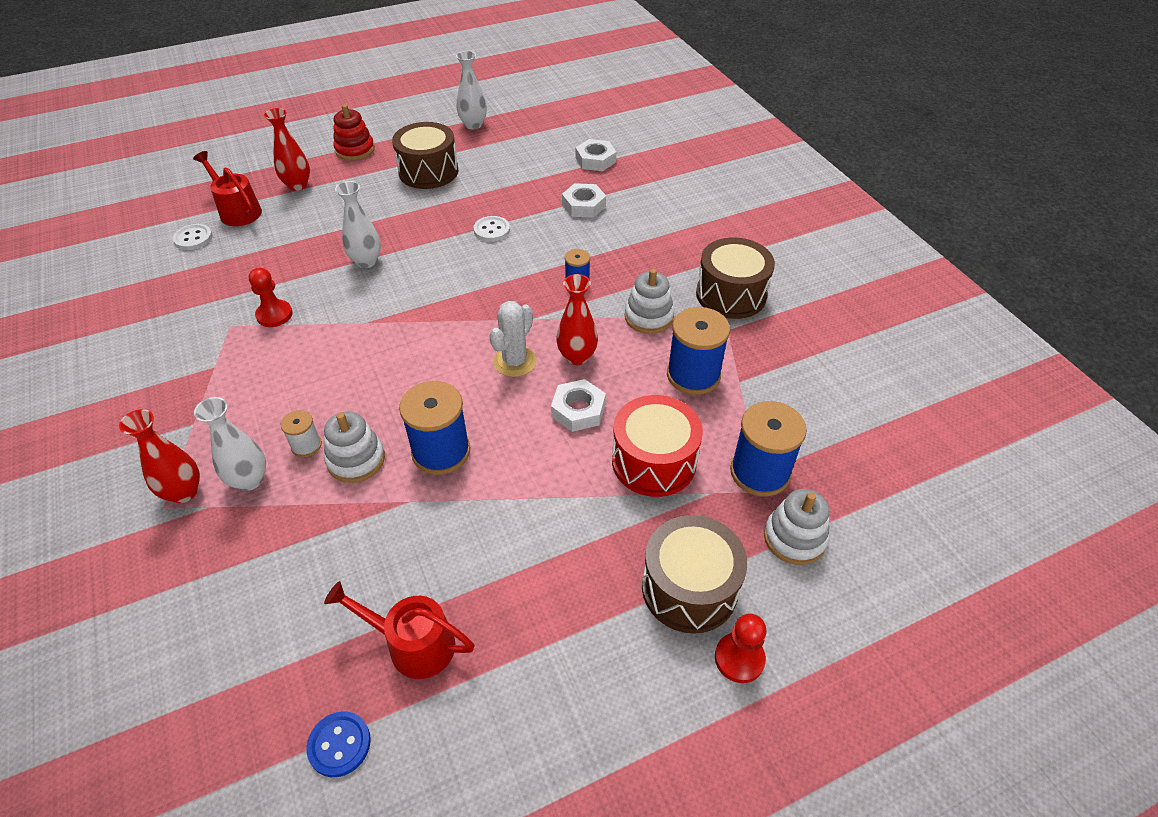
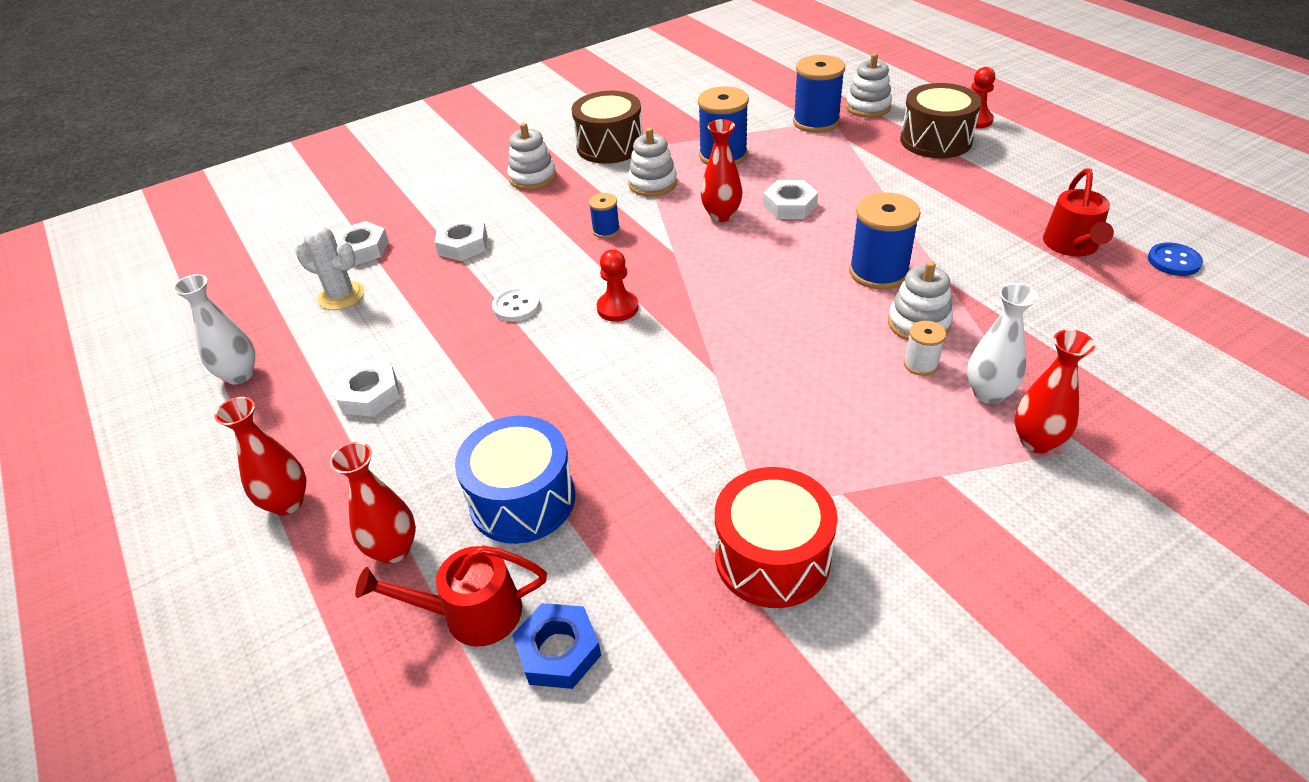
camera: 95 degrees left, 5 degrees down
(193, 238) = (558, 651): white button -> blue nut
(237, 211) = (471, 614): red watering can -> red watering can turned 45 degrees clockwise
(274, 315) = (725, 465): red pawn -> red pawn (617, 308)
(302, 229) = (522, 499): none -> blue drum
(355, 150) = (287, 502): red stacking toy -> red vase
(366, 261) = (594, 404): white vase -> none
(428, 171) = (369, 394): brown drum -> white nut
(515, 361) = (741, 250): white cactus -> white cactus (341, 296)
(654, 461) = (829, 164): red drum -> red drum (772, 557)
(680, 243) = (532, 177): none -> white stacking toy

